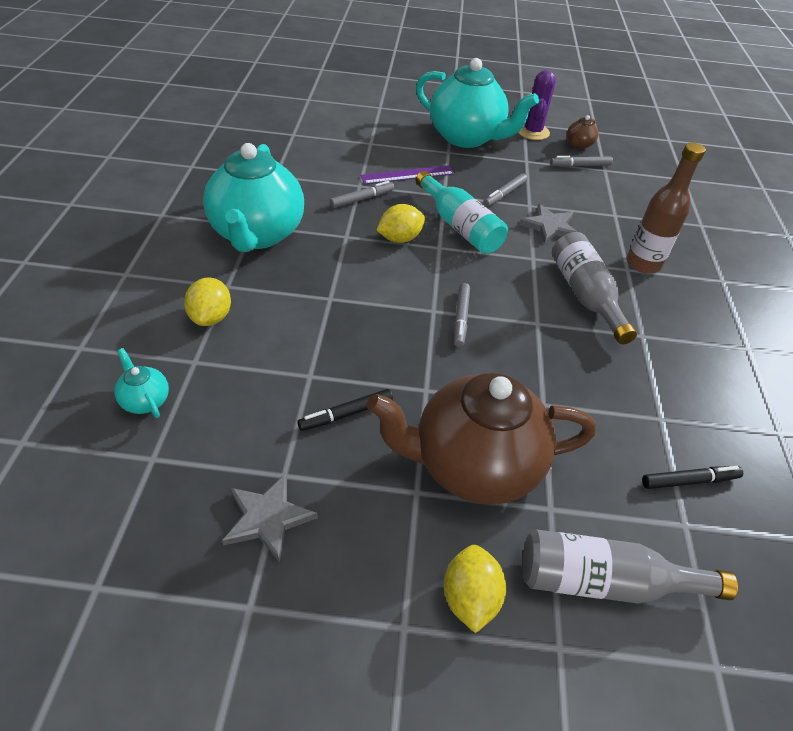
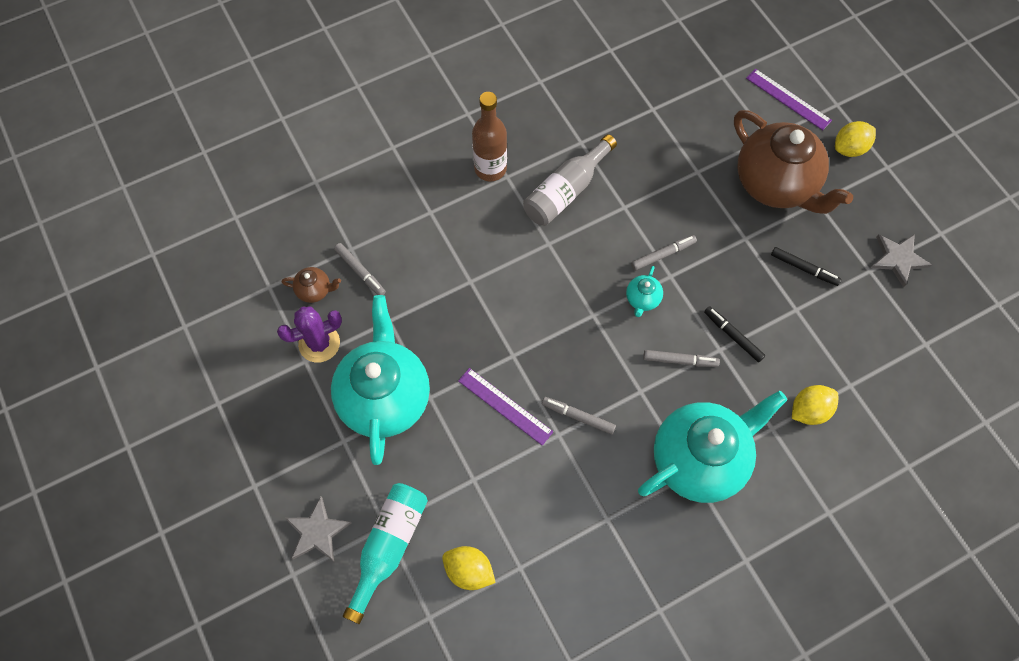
camera: 120 degrees left, 20 degrees up
(145, 400) = (901, 385): turquoise teapot -> turquoise teapot (642, 299)
(399, 239) = (608, 350): yellow lemon -> yellow lemon (469, 571)
(459, 226) = (551, 317): turquoise bottle -> turquoise bottle (389, 546)
(504, 194) = (469, 309): grey marker -> grey marker (680, 360)
(549, 227) = (492, 251): grey star -> grey star (317, 532)
(605, 582) = (788, 99): grey bottle -> purple ruler
(689, 481) = (690, 83): black marker -> black marker (733, 336)

